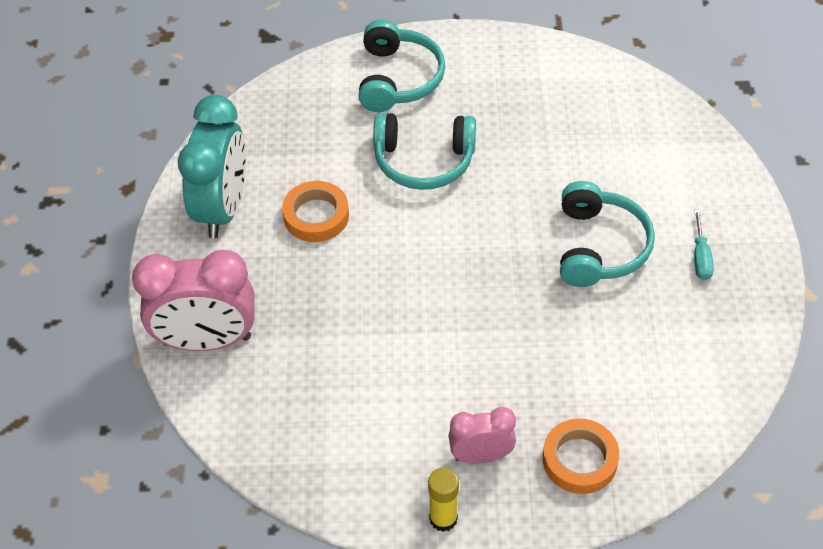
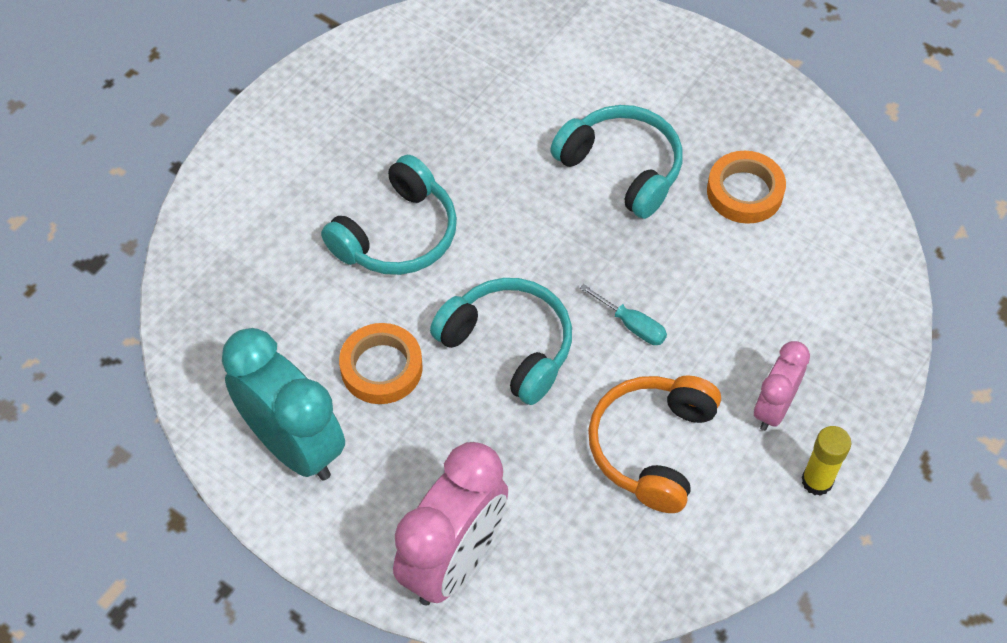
camera: 55 degrees left, 5 degrees up
(384, 400) = (652, 447): none -> orange headphones
(398, 78) = (271, 188): turquoise headphones -> turquoise headphones (508, 346)
(579, 460) = (834, 336): orange tape -> orange tape (744, 192)
(700, 257) = (696, 105): turquoise screwdriver -> turquoise screwdriver (631, 325)

